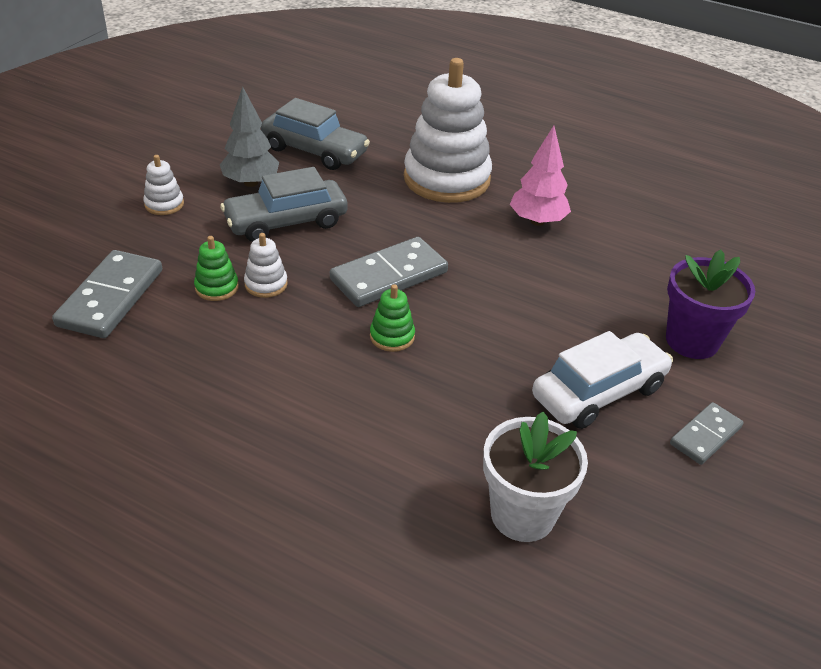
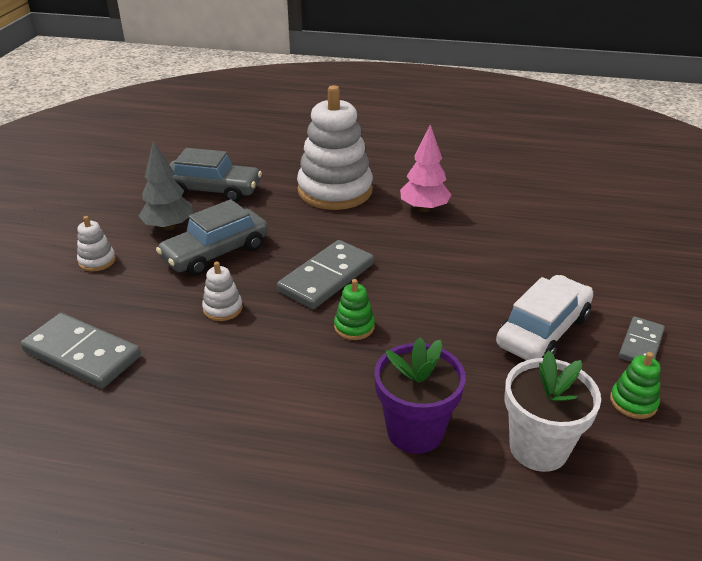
camera: 15 degrees left, 5 degrees down
(111, 298) = (82, 354): grey domino -> grey domino turned 60 degrees counterclockwise
(217, 287) = (179, 321): green stacking toy -> green stacking toy (633, 402)
(692, 341) = (589, 274): purple flower pot -> purple flower pot (415, 431)

